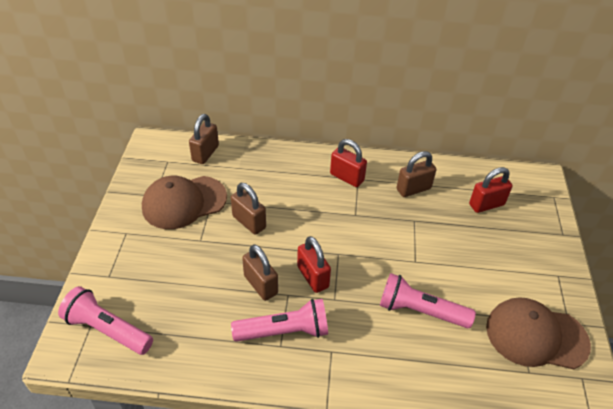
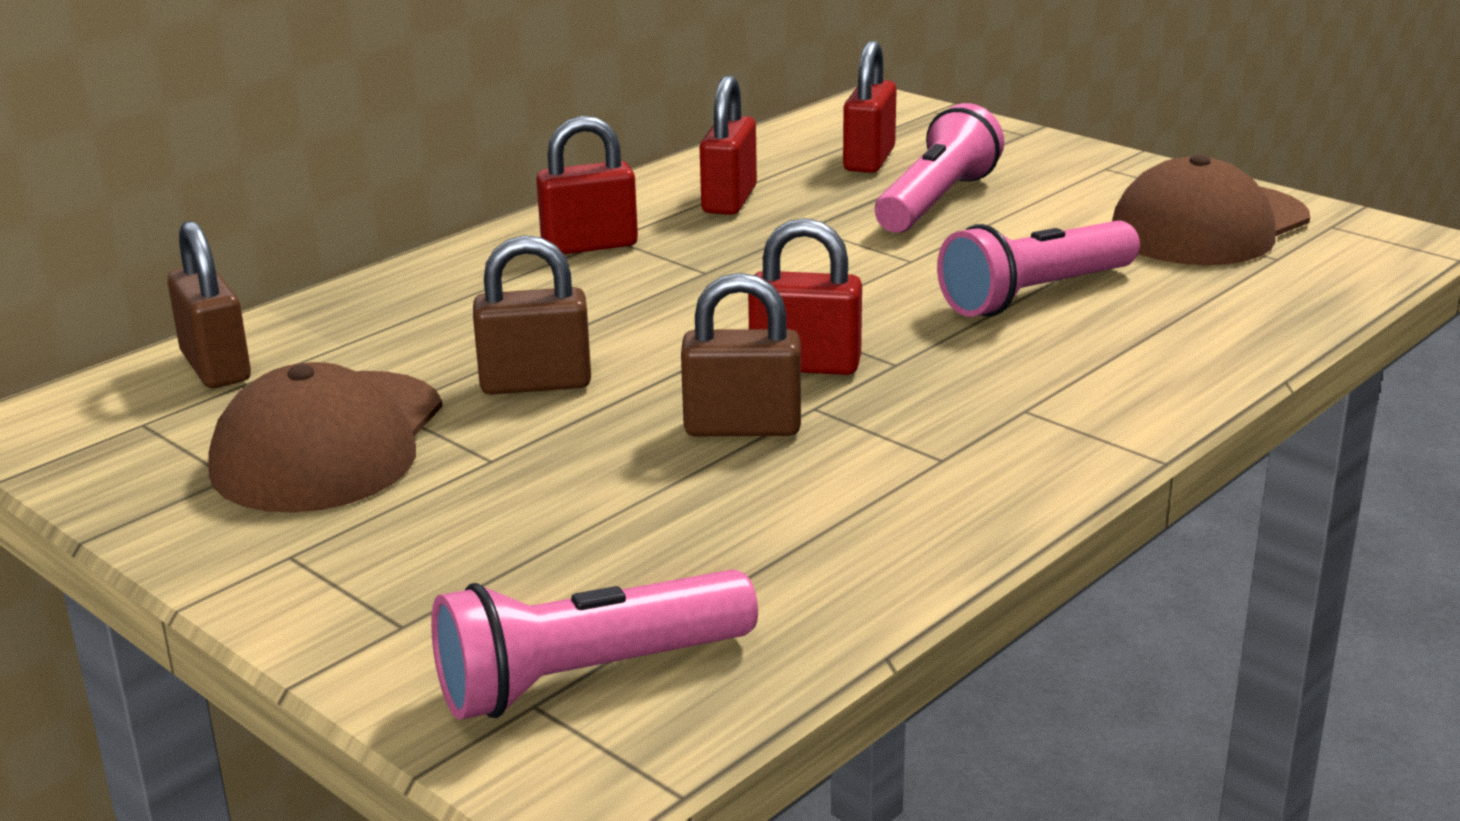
camera: 50 degrees left, 20 degrees down
(284, 331) = (909, 441): pink flashlight -> pink flashlight (936, 201)
(413, 189) = (729, 200): brown padlock -> red padlock

